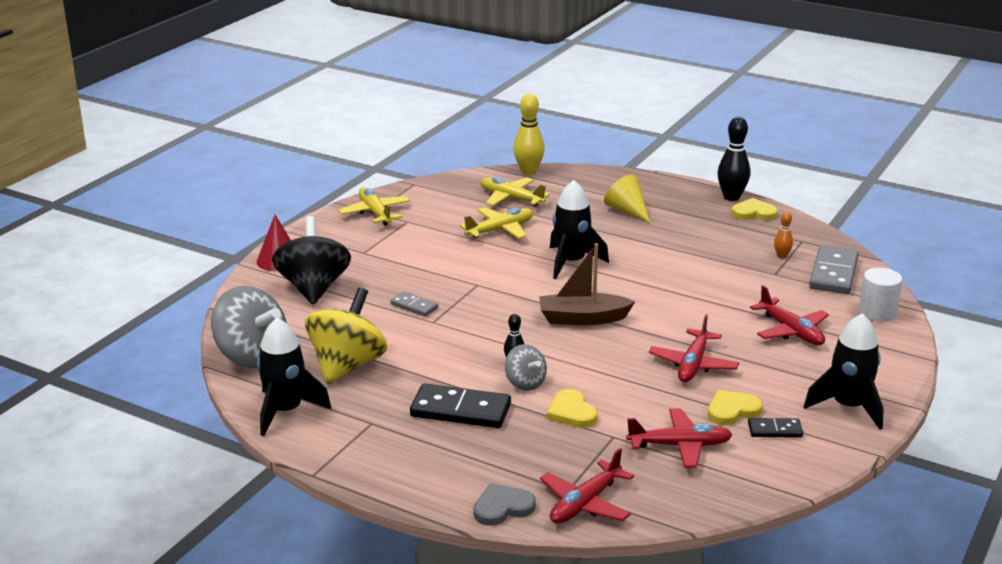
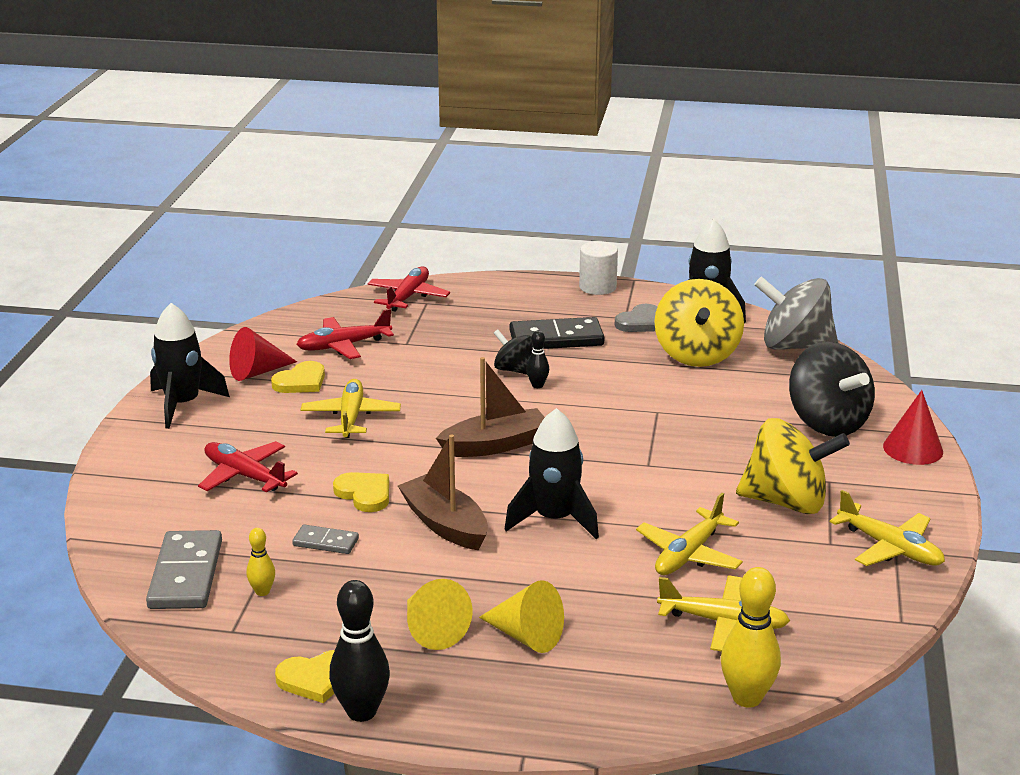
camera: 160 degrees right, 0 degrees up
(407, 245) = (786, 502): none -> yellow spinning top
(414, 306) = (694, 424): grey domino -> grey domino (325, 542)
(502, 507) = (471, 285): grey heart -> grey heart (640, 322)
(525, 383) = (514, 370): grey spinning top -> black spinning top
(571, 412) = (454, 354): yellow heart -> yellow heart (364, 494)
(648, 272) = (445, 524): none -> brown boat
(680, 222) = (432, 630): none -> yellow cone
(693, 364) = (351, 417): red plane -> yellow plane
(775, 430) = (257, 372): black domino -> red cone
(782, 256) = (262, 591): orange bowling pin -> yellow bowling pin
(877, 312) = (132, 522): white cylinder -> white cylinder (597, 287)

